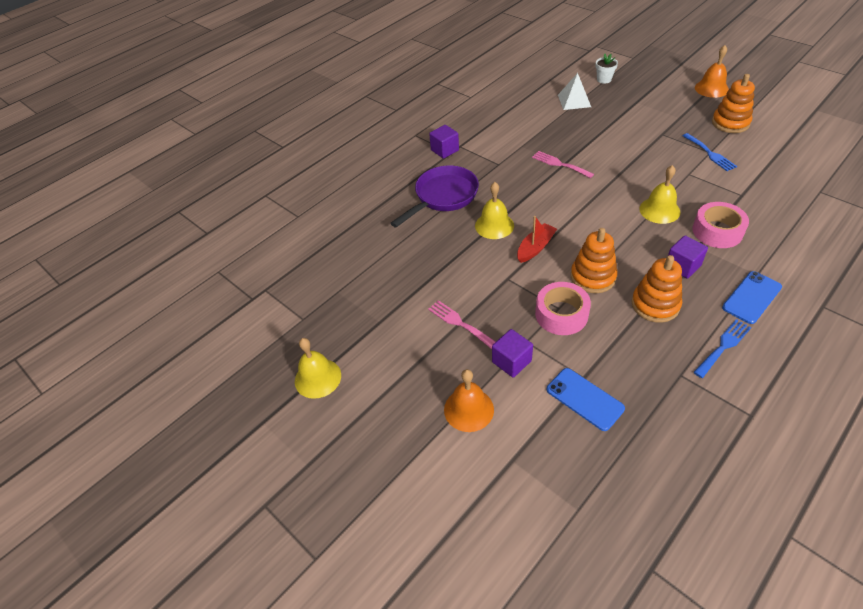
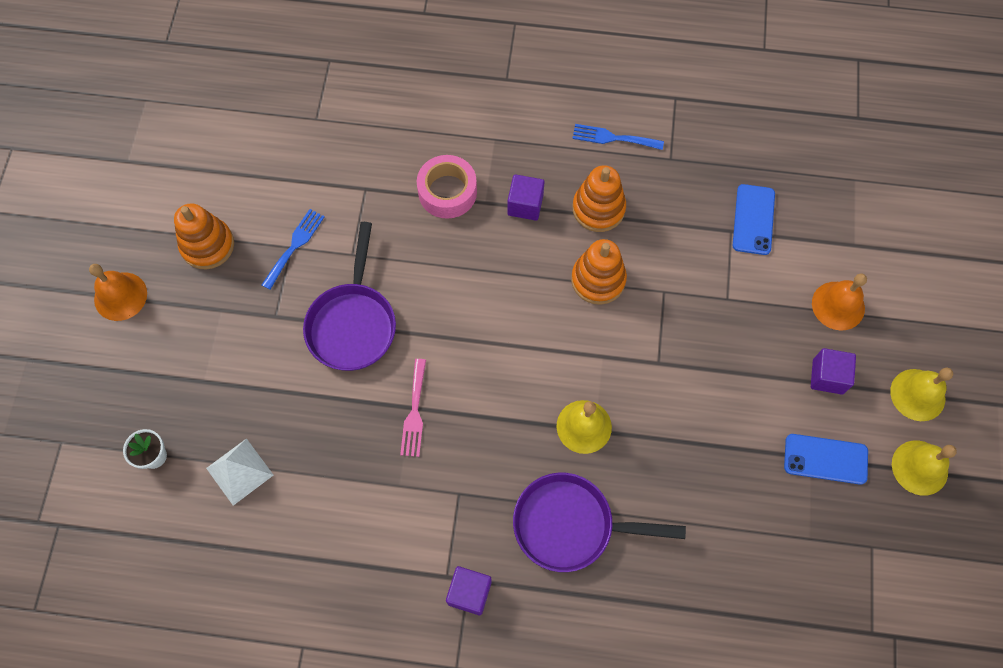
camera: 130 degrees left, 20 degrees up
(459, 323) = (752, 374): pink fork -> none
(511, 361) = (760, 299): purple cube -> purple cube (827, 376)
(535, 248) = (591, 359): red boat -> none
(561, 314) = (670, 284): pink tape -> none
(636, 159) = (353, 323): none -> purple pan
(659, 210) = (443, 259): yellow bell -> yellow bell (917, 394)
(751, 297) = (532, 134): blue phone -> blue phone (825, 459)

